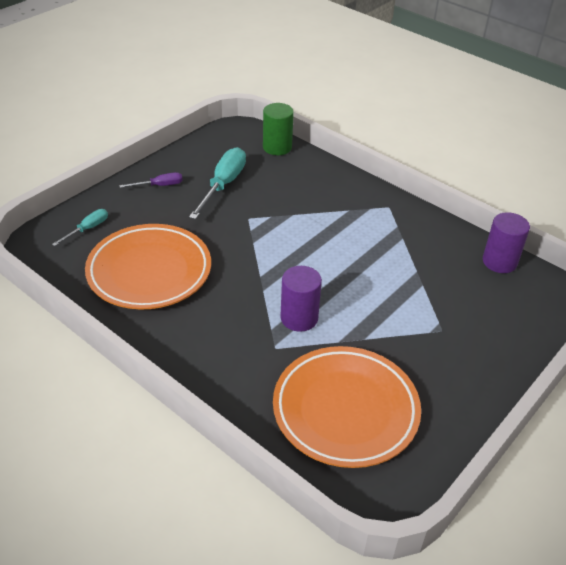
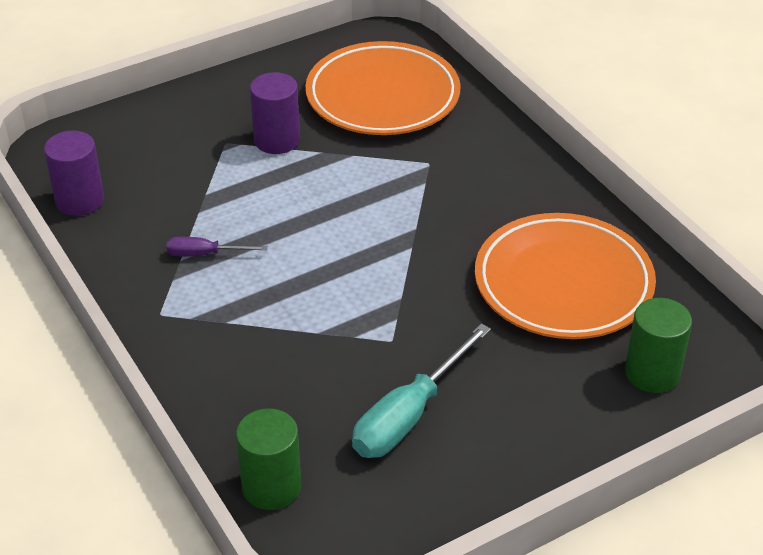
camera: 160 degrees left, 0 degrees up
(87, 229) = (652, 373): turquoise screwdriver -> green cylinder
(159, 185) = (522, 438): purple screwdriver -> purple screwdriver (205, 254)
(299, 318) = (386, 187): purple cylinder -> purple cylinder (277, 140)

